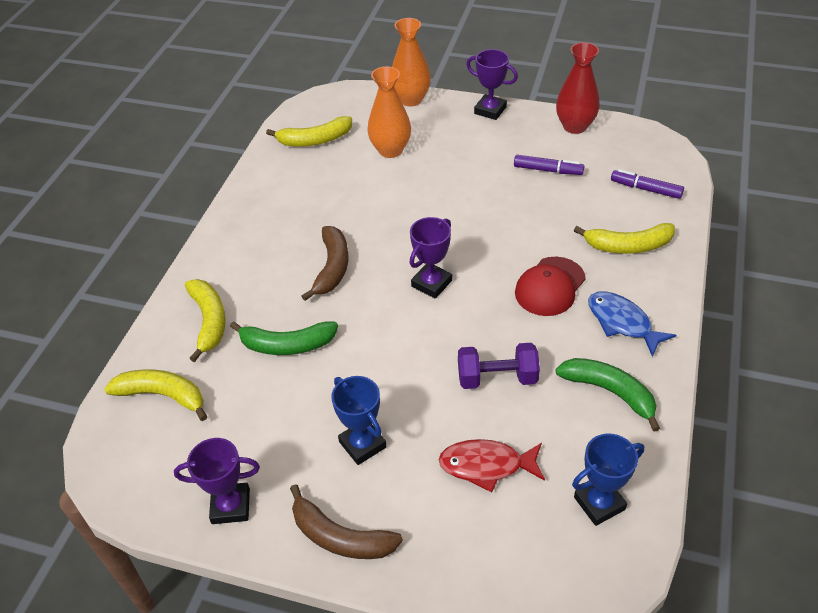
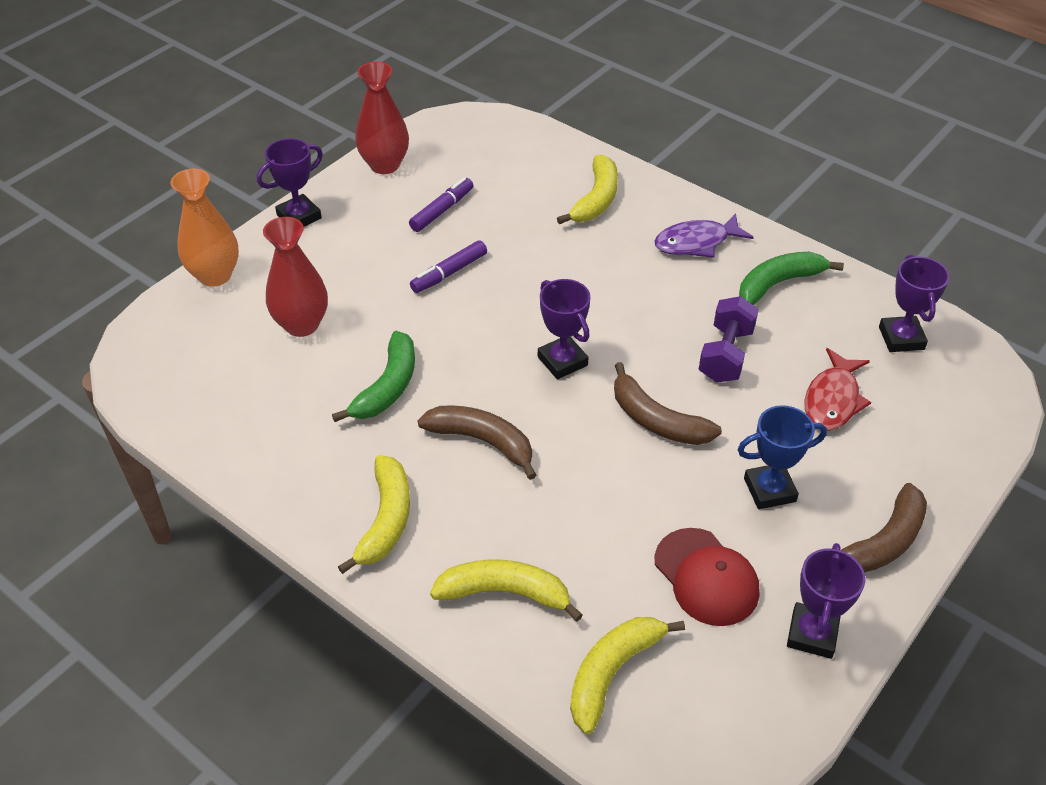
camera: 70 degrees left, 0 degrees up
(287, 345) = (590, 520): green banana -> green banana (388, 387)
(315, 140) = (219, 391): yellow banana -> yellow banana (386, 520)
(390, 150) = (302, 324): orange vase -> red vase
(400, 354) = (656, 420): none -> brown banana
(550, 286) = (620, 273): red cap -> red cap (706, 577)
(599, 503) = (901, 338): blue trophy -> purple trophy
(622, 322) = (696, 243): blue fish -> purple fish
(645, 189) = (522, 156): purple marker -> purple marker (449, 273)

